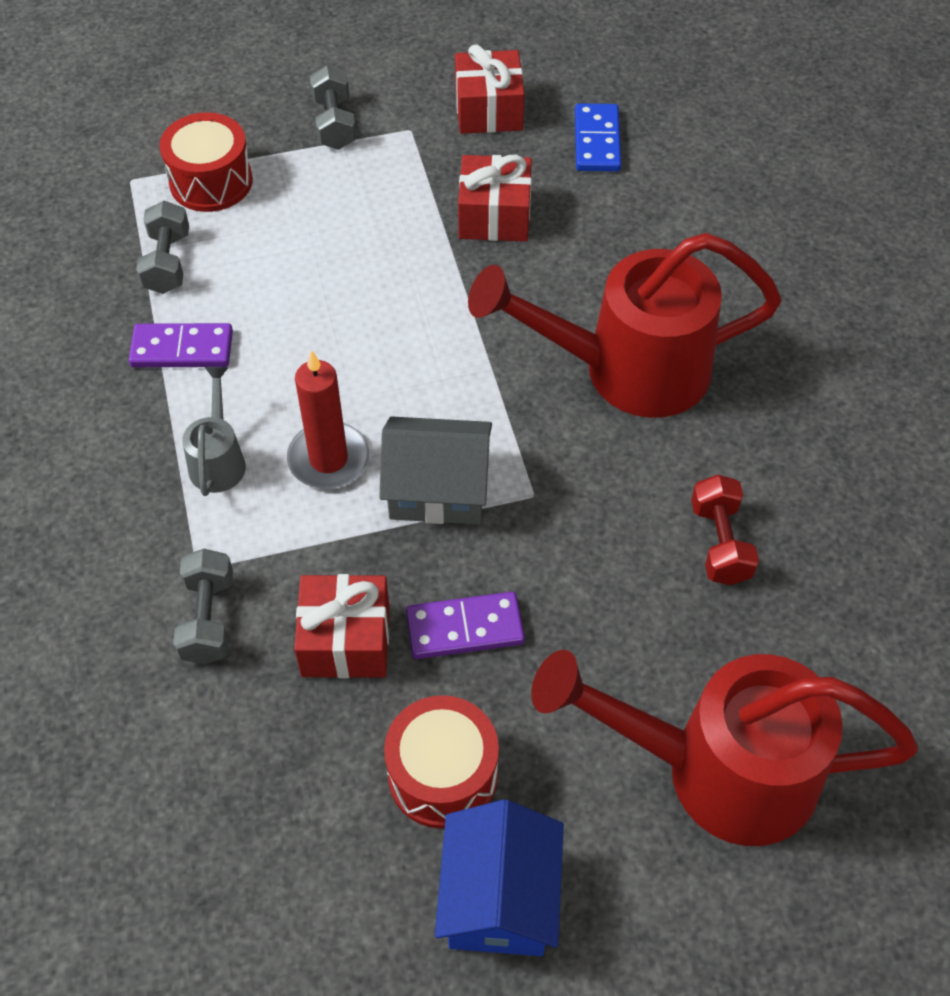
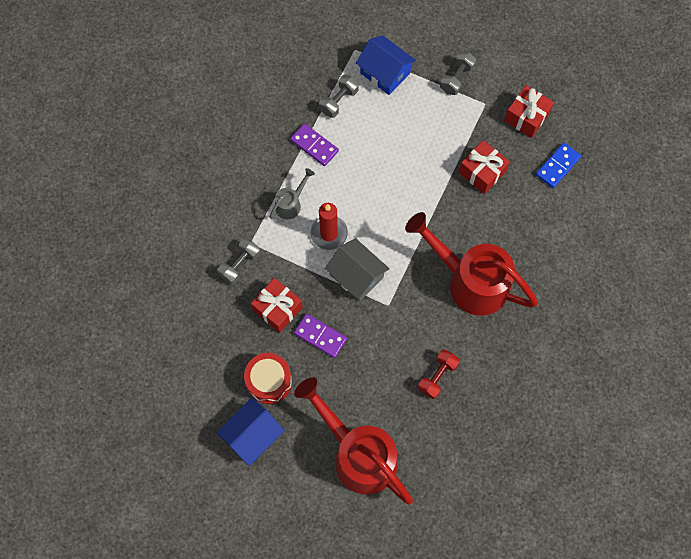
camera: 40 degrees right, 15 degrees up
(211, 181) = (385, 73): red drum -> blue house

